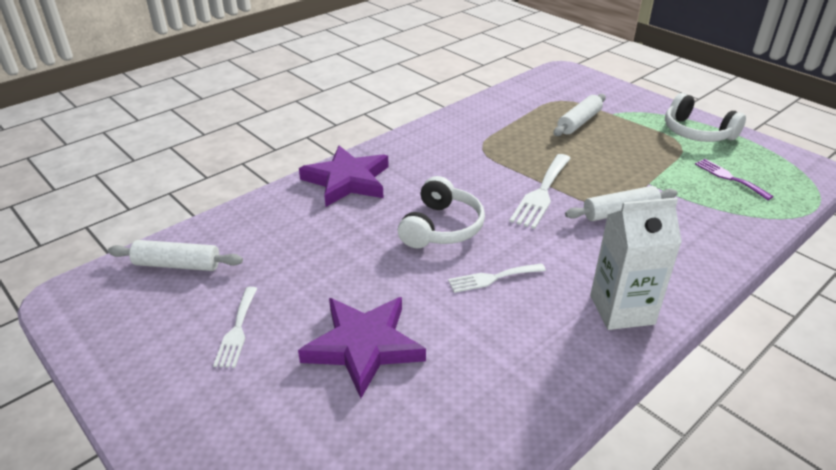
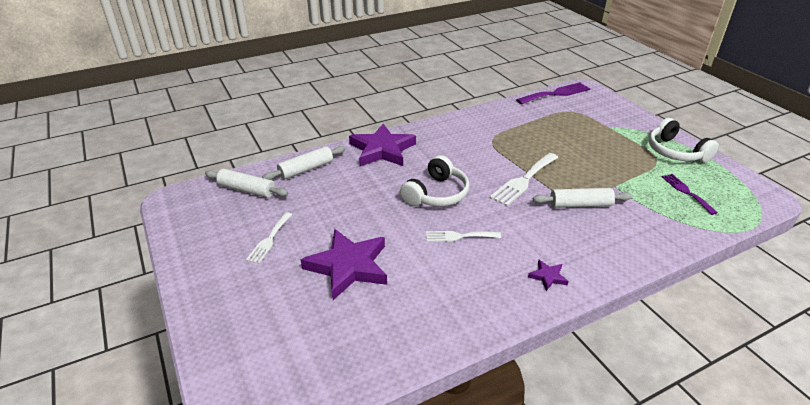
camera: 15 degrees right, 0 degrees up
(534, 81) = (556, 94): none -> purple fork
(579, 122) = (578, 130): white rolling pin -> white rolling pin (306, 169)
(622, 310) = (548, 276): white carton -> purple star

